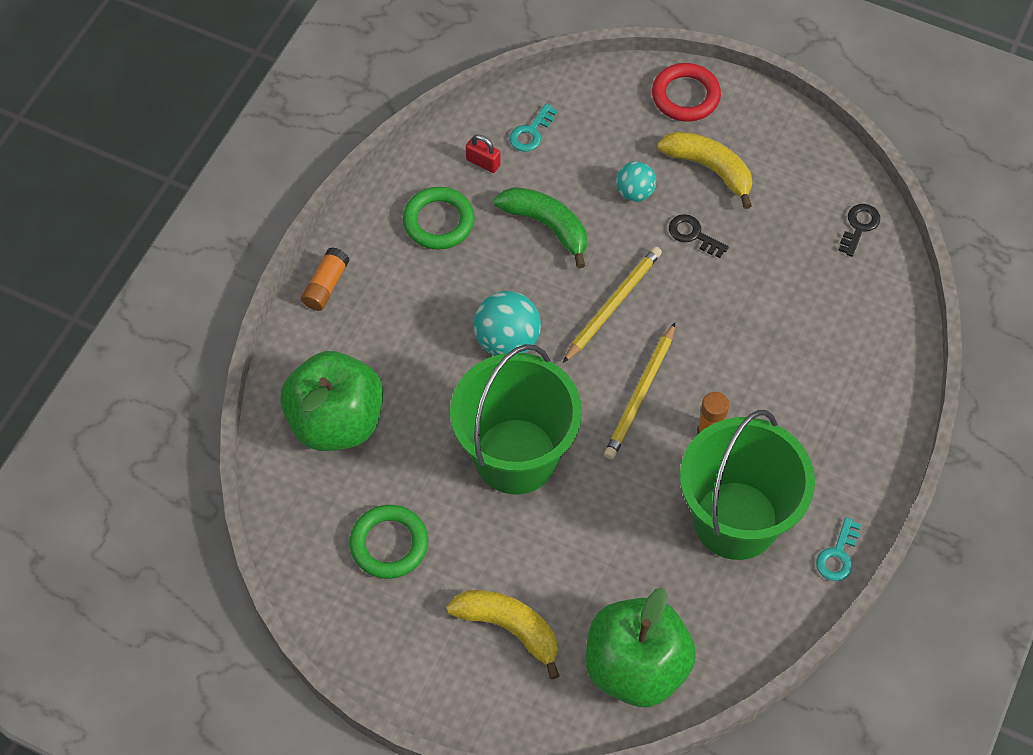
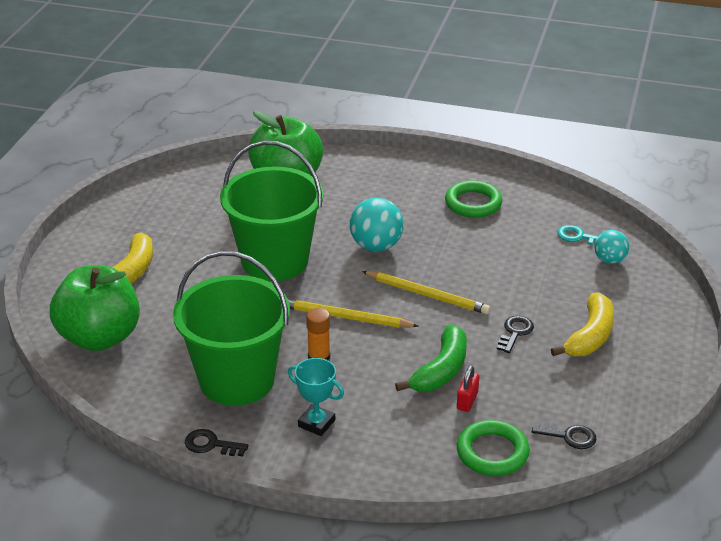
camera: 80 degrees right, 25 degrees down
(326, 285) = (397, 163): orange glue stick -> none
(389, 544) = (192, 214): green ring -> green ring (492, 452)
(483, 162) = (538, 217): red padlock -> red padlock (467, 401)
(547, 226) = (491, 254): green banana -> green banana (441, 370)
(634, 192) = (544, 296): turquoise ball -> turquoise ball (609, 260)
(685, 96) = (663, 315): red ring -> none
(815, 448) = (316, 423): none -> turquoise trophy
(838, 555) = (211, 444): turquoise key -> black key

